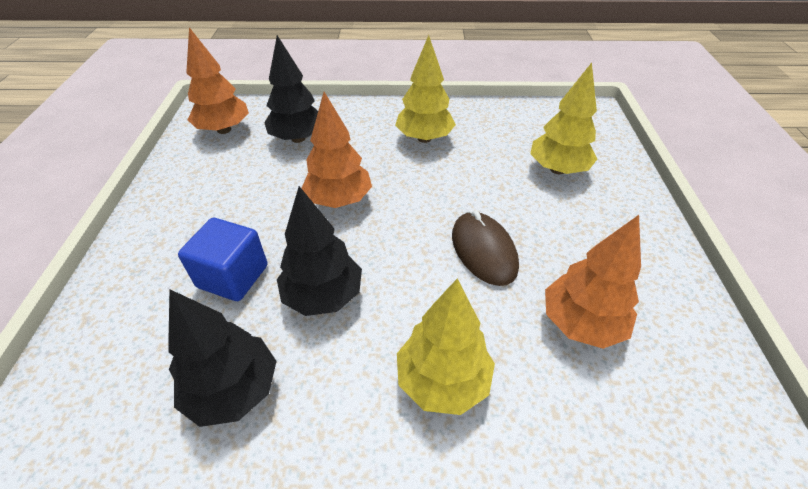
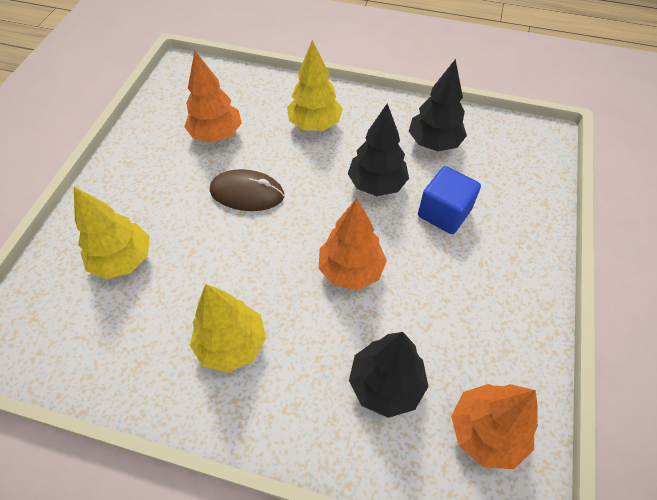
camera: 165 degrees left, 10 degrees up
(483, 250) = (247, 193): brown mouse -> brown mouse turned 75 degrees counterclockwise

